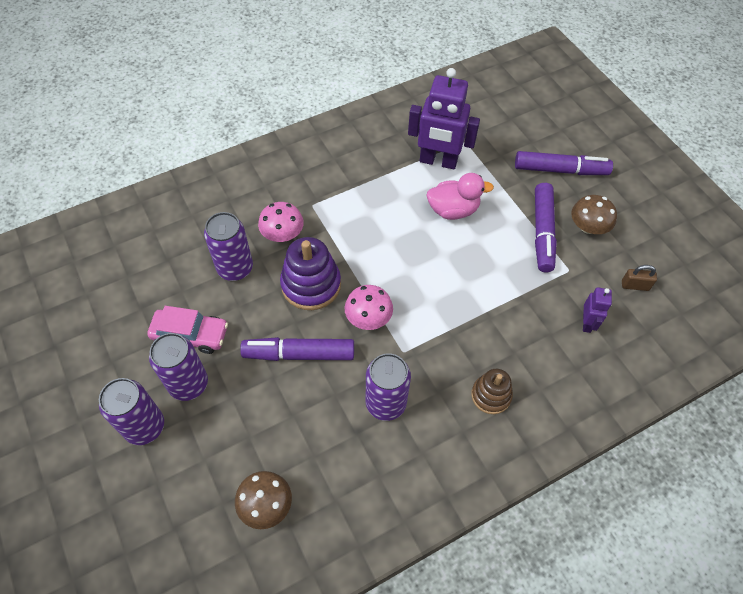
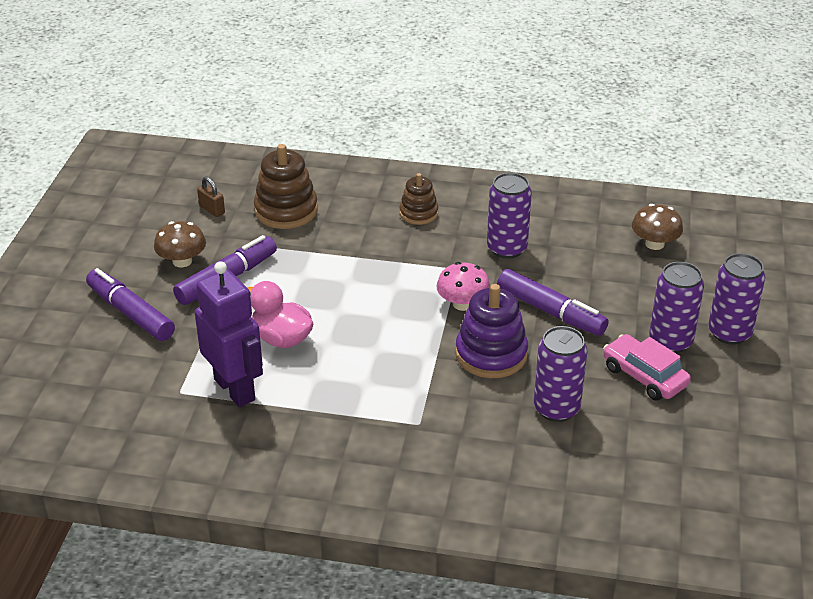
camera: 140 degrees left, 20 degrees down
(282, 234) = (478, 413): pink mushroom -> none
(587, 323) = (286, 210): purple robot -> brown stacking toy

